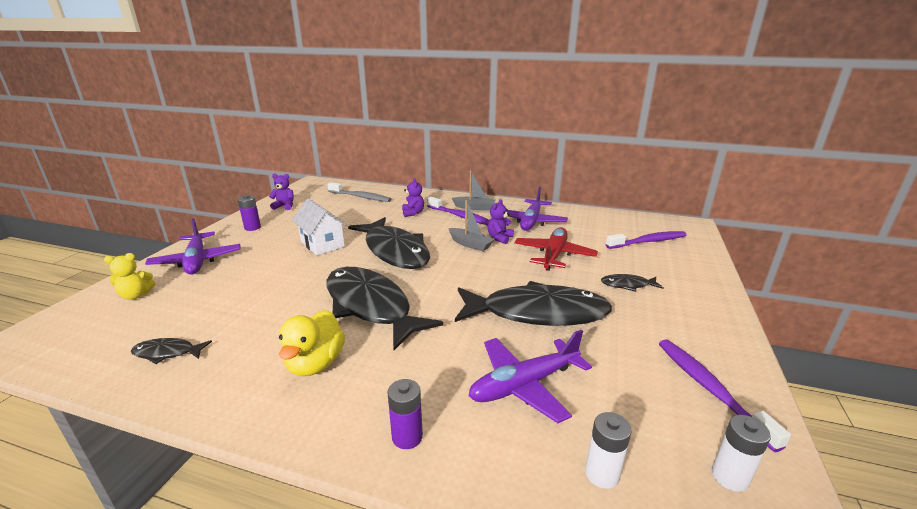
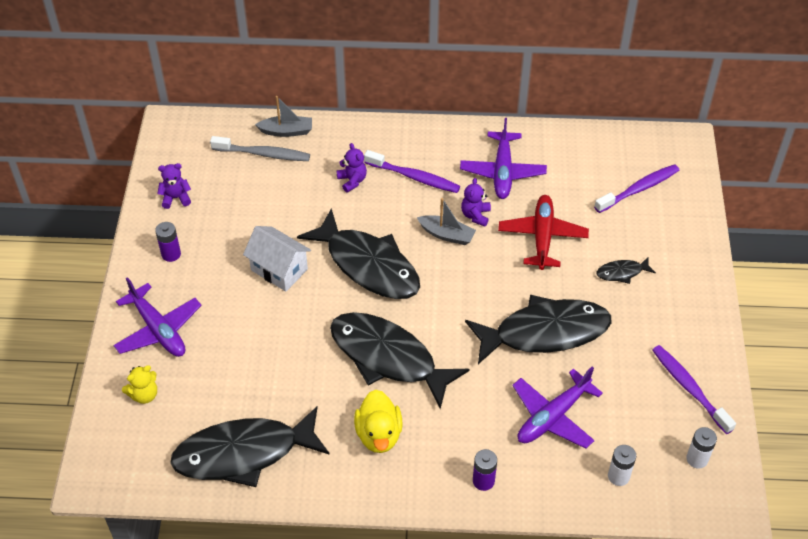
camera: 15 degrees left, 25 degrees up
(167, 353) = (244, 453): black fish -> black fish, size x2.38
(474, 207) = (424, 152): grey boat -> grey boat (286, 131)

